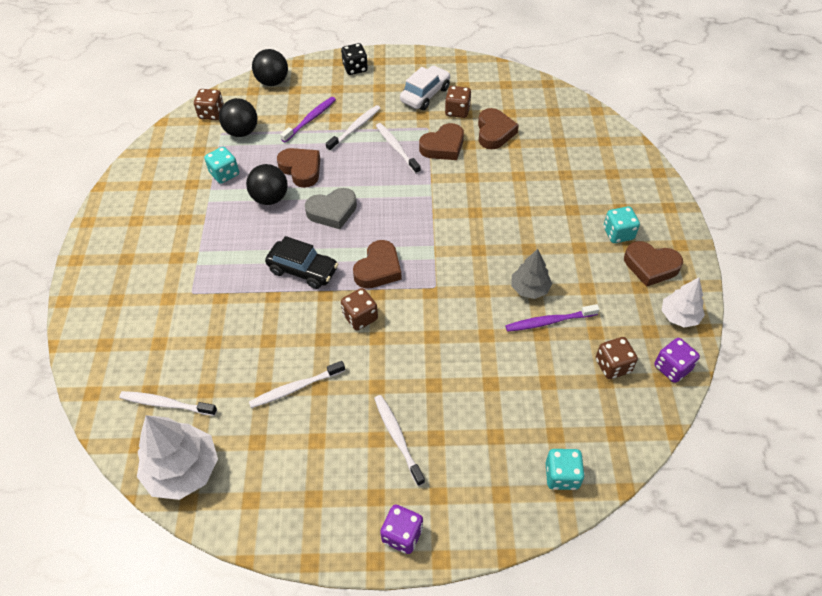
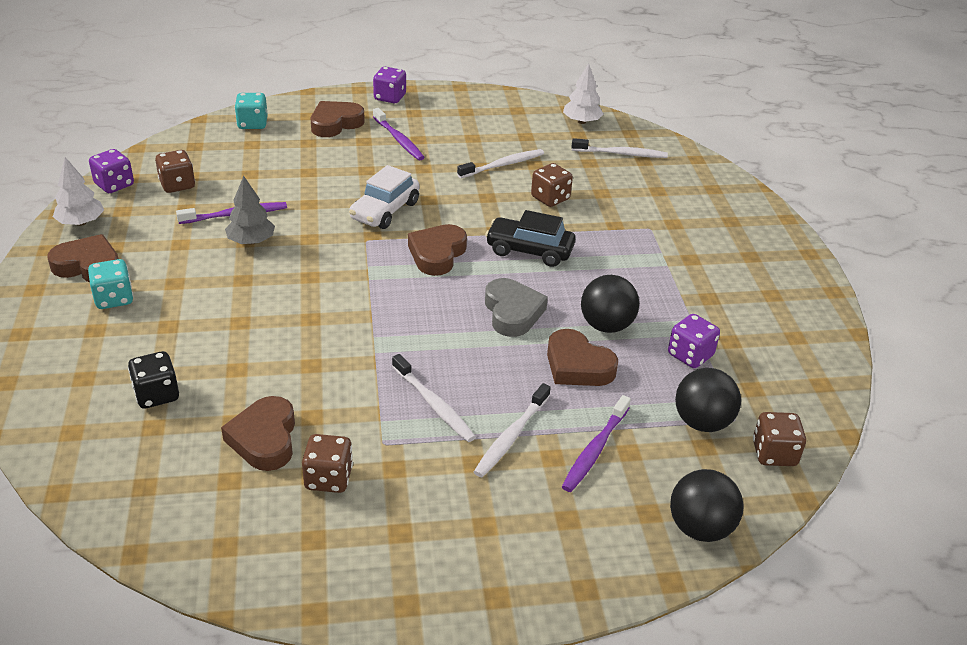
camera: 170 degrees right, 15 degrees down
(183, 470) = (581, 121): white tree -> white tree, size x0.60
(224, 174) = (690, 355): turquoise dice -> purple dice
(332, 211) = (512, 312): grey heart -> grey heart turned 105 degrees clockwise
(355, 68) = (544, 571): black dice -> black dice (157, 395)
(360, 317) = (450, 213): brown dice -> brown dice (550, 198)
(398, 438) = (398, 139): white toothbrush -> purple toothbrush
(425, 94) = (391, 512): white car -> white car (385, 211)
(443, 146) = (355, 410): brown heart -> brown heart (335, 123)

